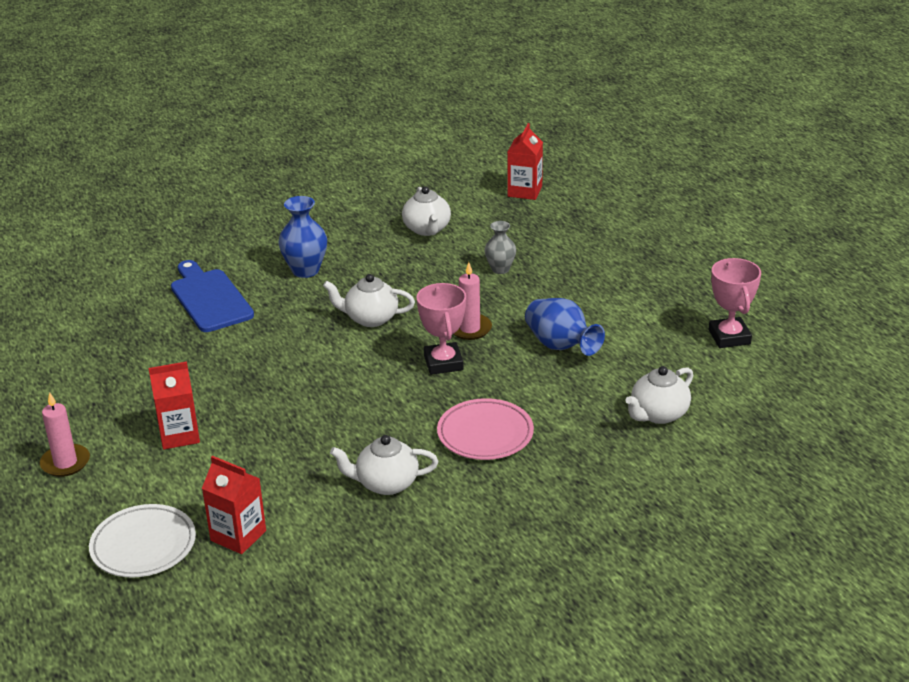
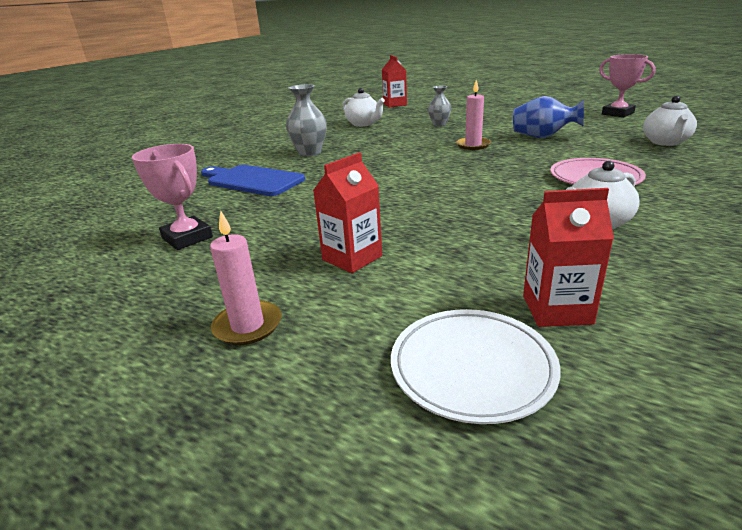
camera: 30 degrees left, 5 degrees down
(305, 270) = (310, 153): blue vase -> grey vase
(370, 318) = (397, 158): white teapot -> none
(443, 363) = (489, 160): pink trophy -> pink trophy (187, 238)

